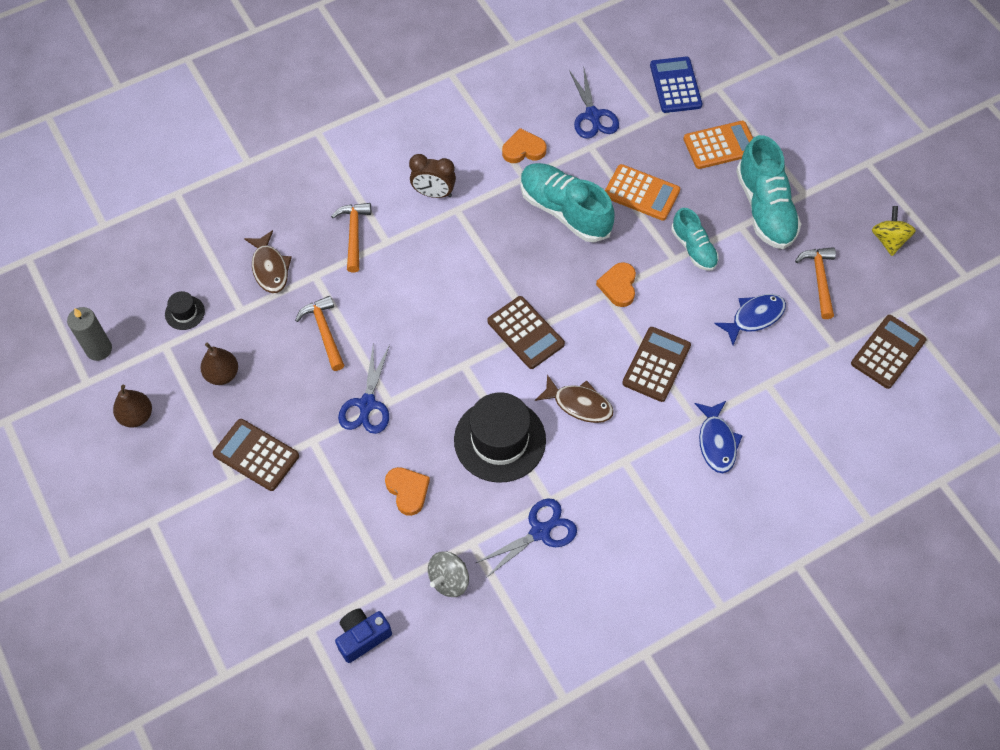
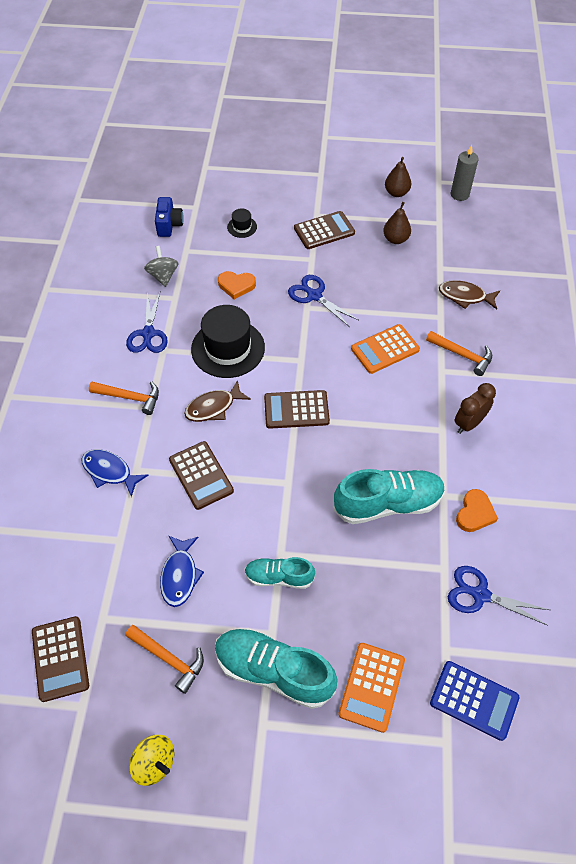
camera: 125 degrees right, 5 degrees down
(185, 313) = (459, 241): black hat -> black hat (242, 227)
(324, 331) = (389, 300): orange hammer -> orange hammer (130, 398)
(618, 286) = (287, 495): orange heart -> none
(641, 193) = (365, 576): orange calculator -> orange calculator (385, 349)

